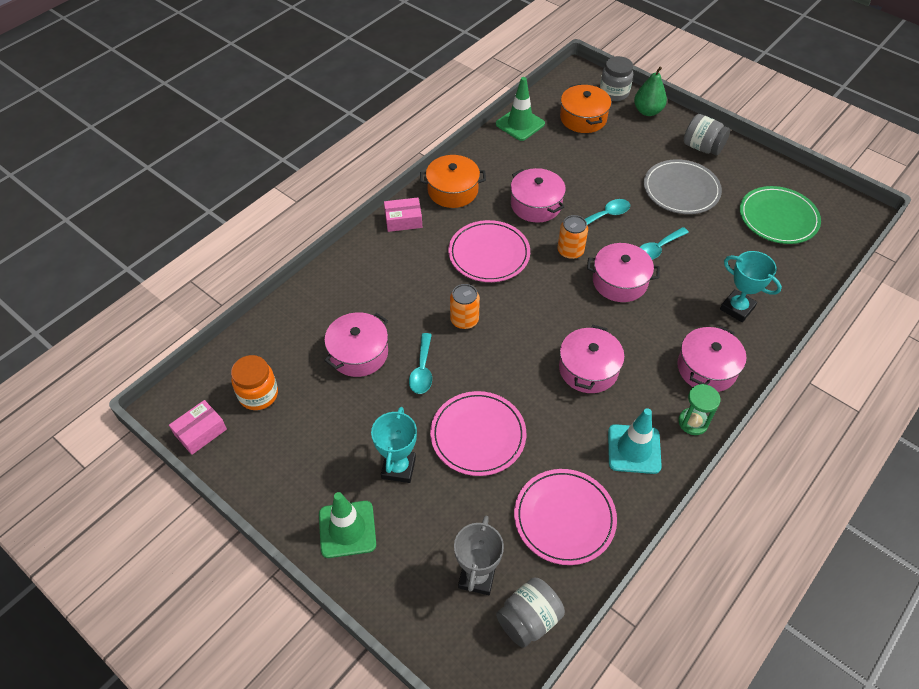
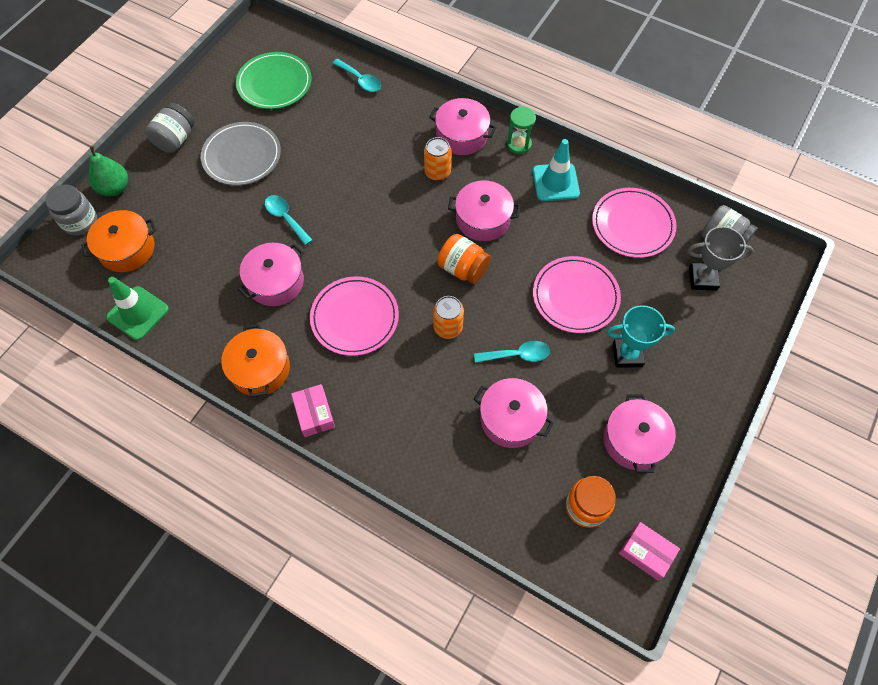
camera: 100 degrees left, 10 degrees up
(347, 529) = (698, 384): green traffic cone -> none
(528, 342) = (463, 269): none -> orange jar
(570, 251) = (340, 244): orange can -> orange can (437, 172)
(619, 281) = (374, 201): pink pot -> pink pot (634, 440)
(658, 248) = (326, 173): turquoise spoon -> turquoise spoon (360, 80)
(737, 308) = (391, 115): turquoise trophy -> none

